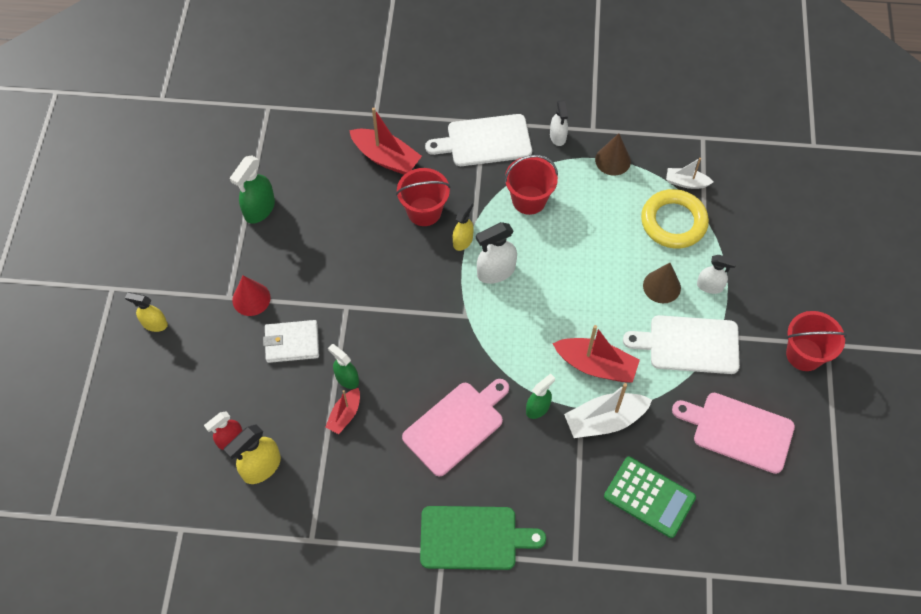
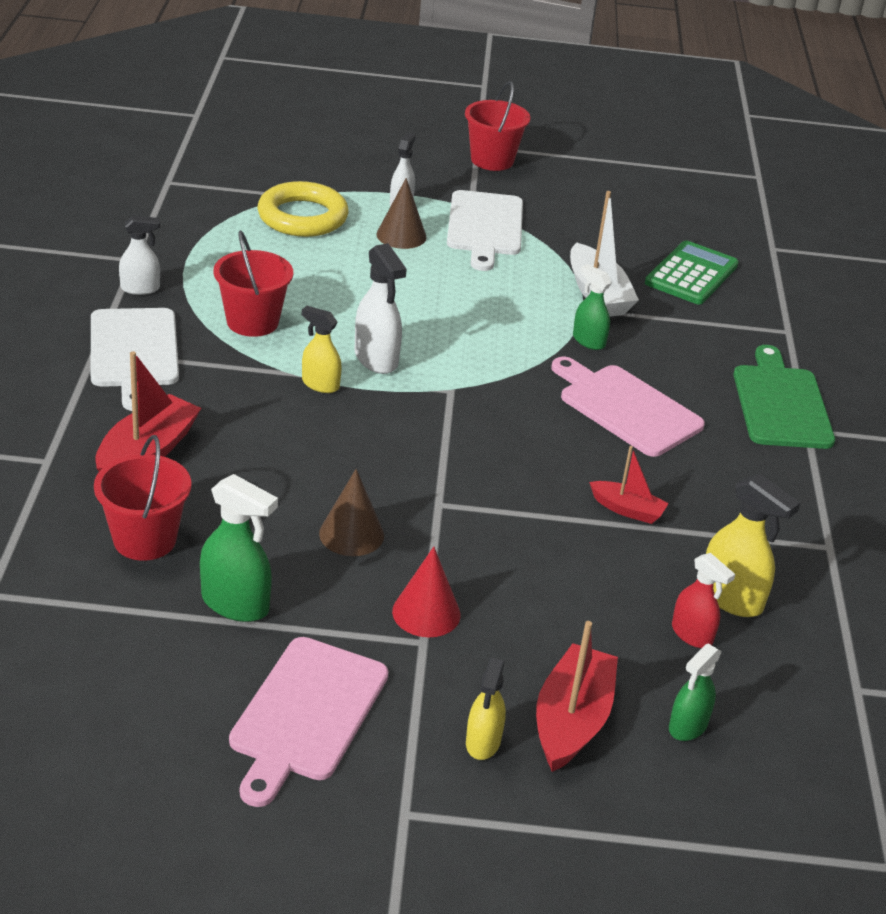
camera: 95 degrees left, 25 degrees down
(292, 343) = (509, 564): white wallet -> none
(347, 378) = (566, 506): green spray bottle -> green spray bottle (687, 726)
(424, 211) = (262, 418): red bucket -> red bucket (145, 539)
(596, 365) = (521, 293): red boat -> red boat (572, 720)
(613, 160) = (193, 249): brown cone -> brown cone (351, 534)
(686, 182) = (240, 201): white boat -> none
(738, 431) = (595, 210): pink cutting board -> pink cutting board (306, 714)

